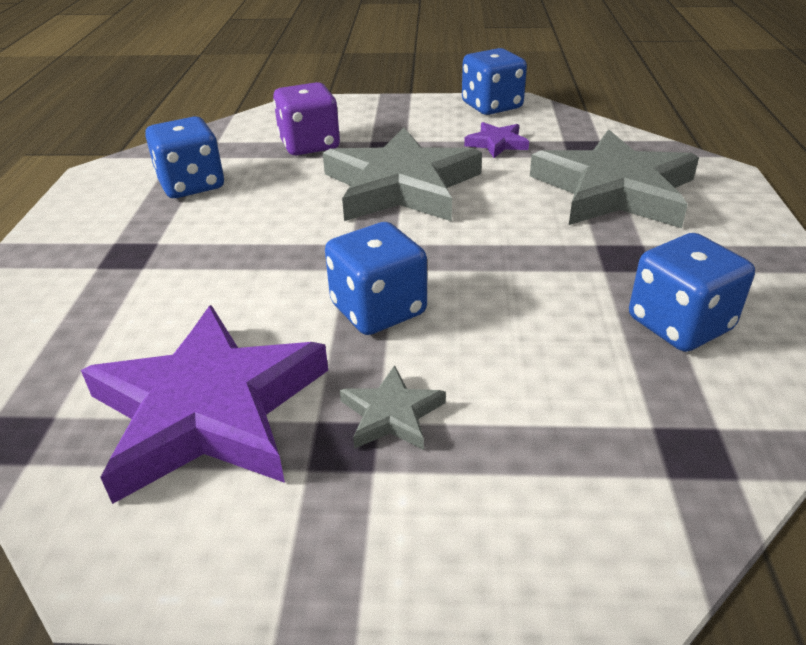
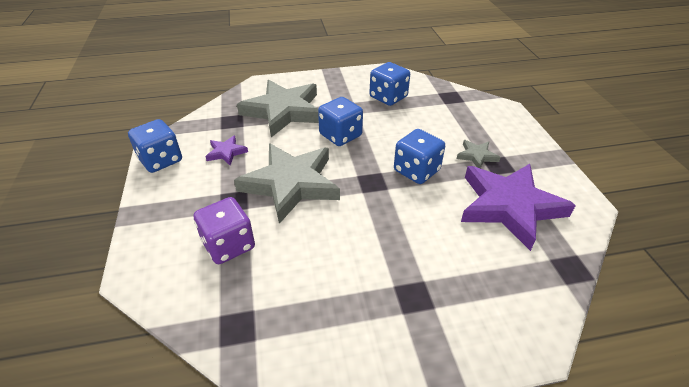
camera: 105 degrees left, 5 degrees up
(191, 185) = (308, 300): blue dice -> blue dice (340, 135)

